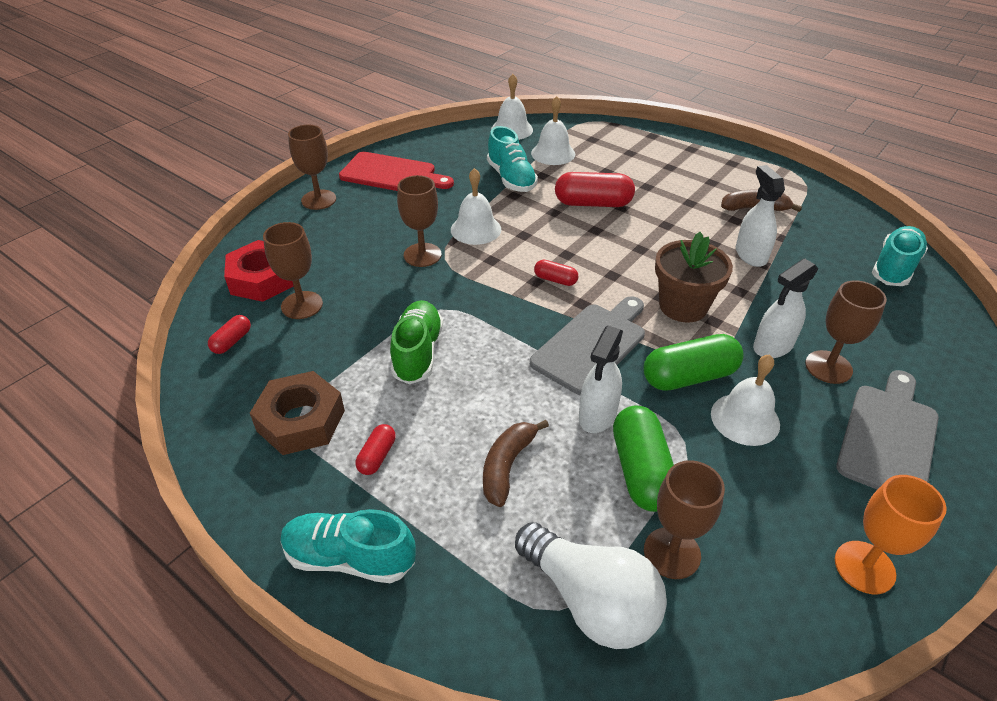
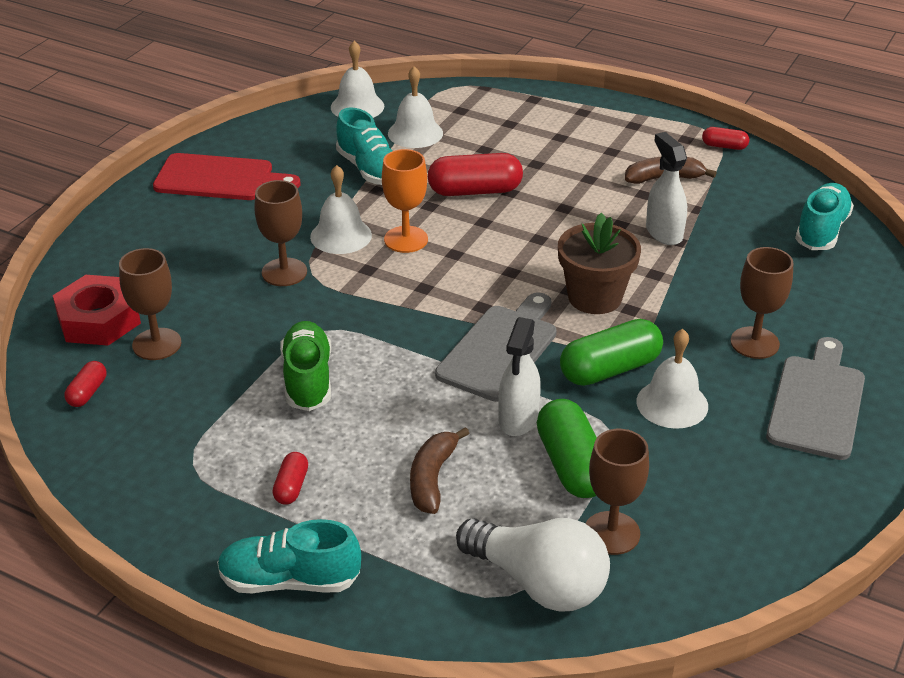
camera: 10 degrees left, 5 degrees down
(301, 420) = (196, 463): brown nut -> none
(318, 200) = (136, 219): brown goblet -> none
(555, 280) = (447, 284): red capsule -> red capsule (724, 146)
(772, 346) = (695, 328): white spray bottle -> none
(864, 567) = (795, 520): orange goblet -> orange goblet (406, 239)

